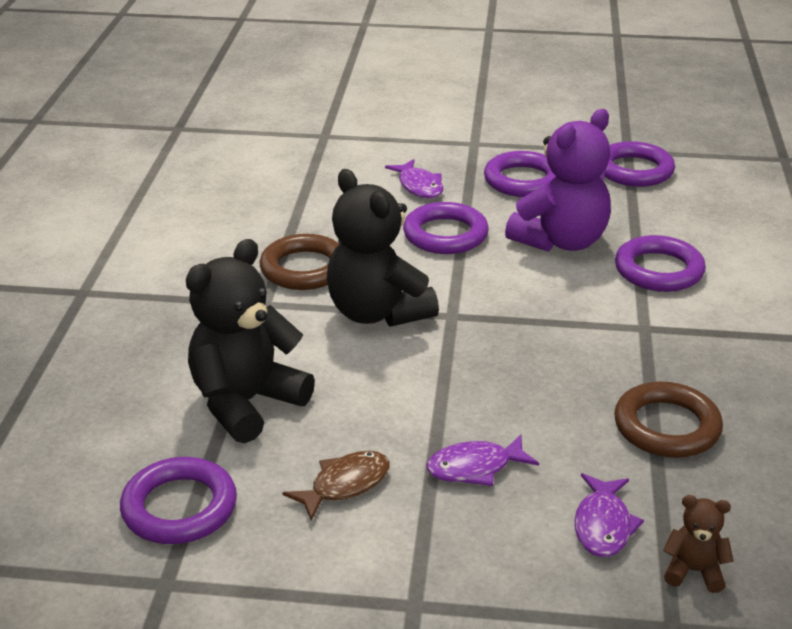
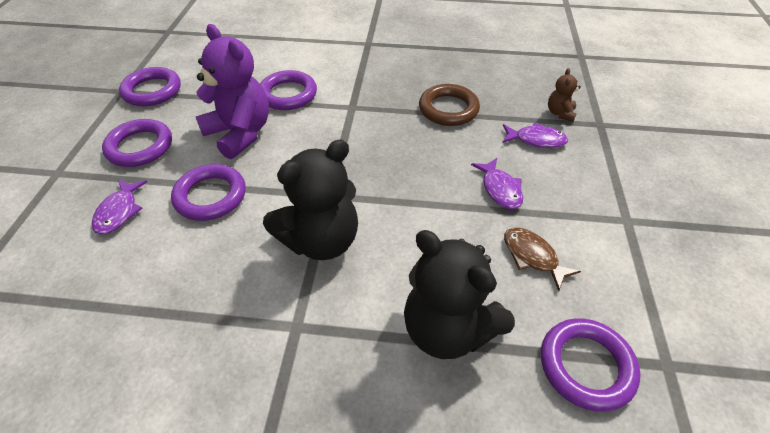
camera: 90 degrees left, 15 degrees up
(304, 268) = (241, 297): brown ring -> none
(419, 186) = (119, 212): purple fish -> purple fish turned 120 degrees clockwise

